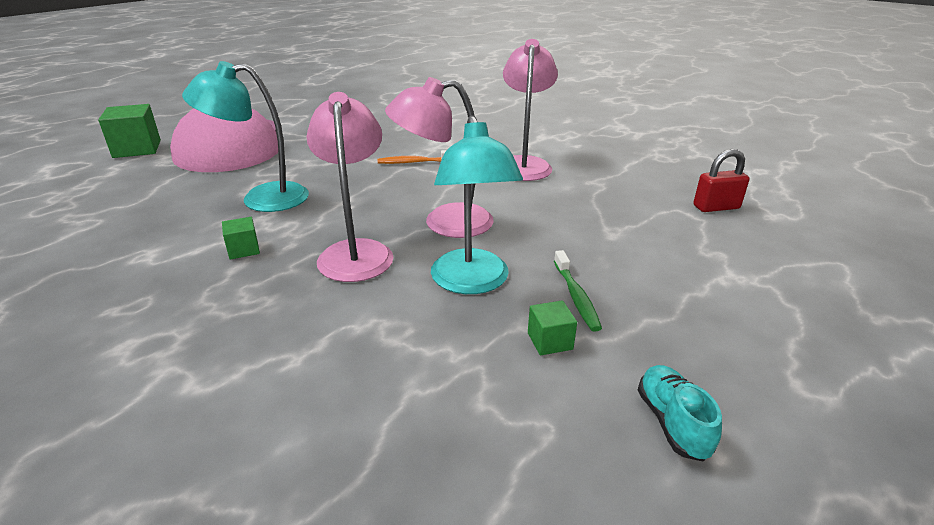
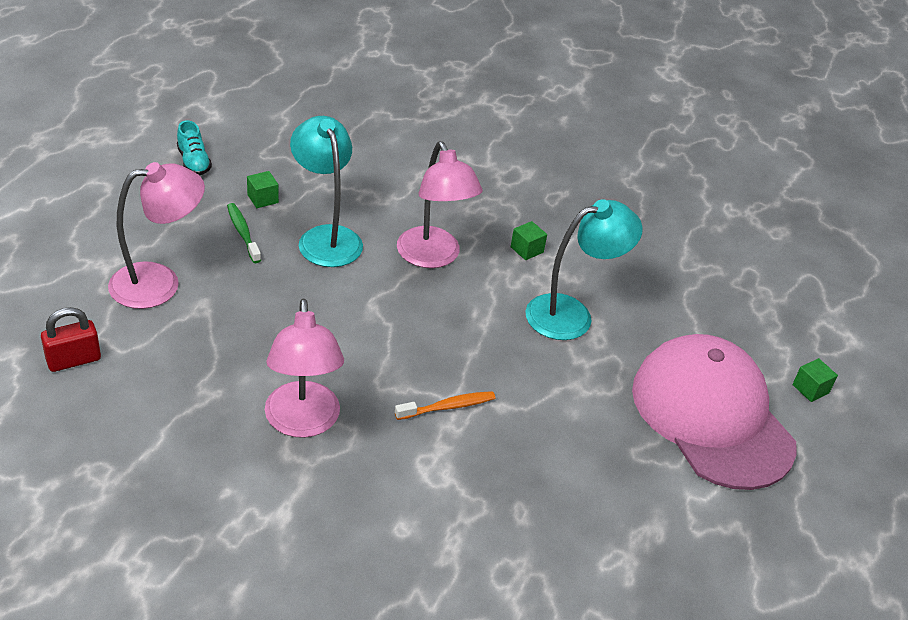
camera: 160 degrees right, 10 degrees up
(137, 149) = (810, 389): green cube -> green cube, size x0.53
(444, 222) = (371, 301): pink lamp -> pink lamp (159, 283)

